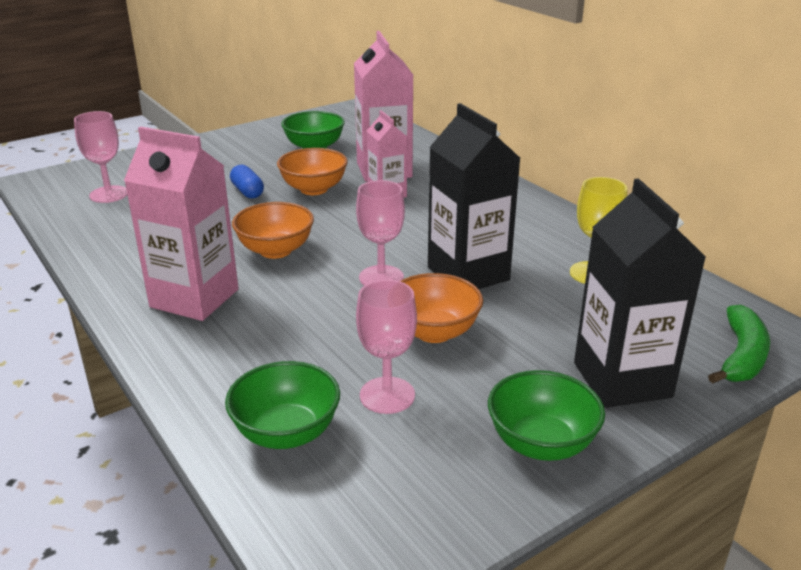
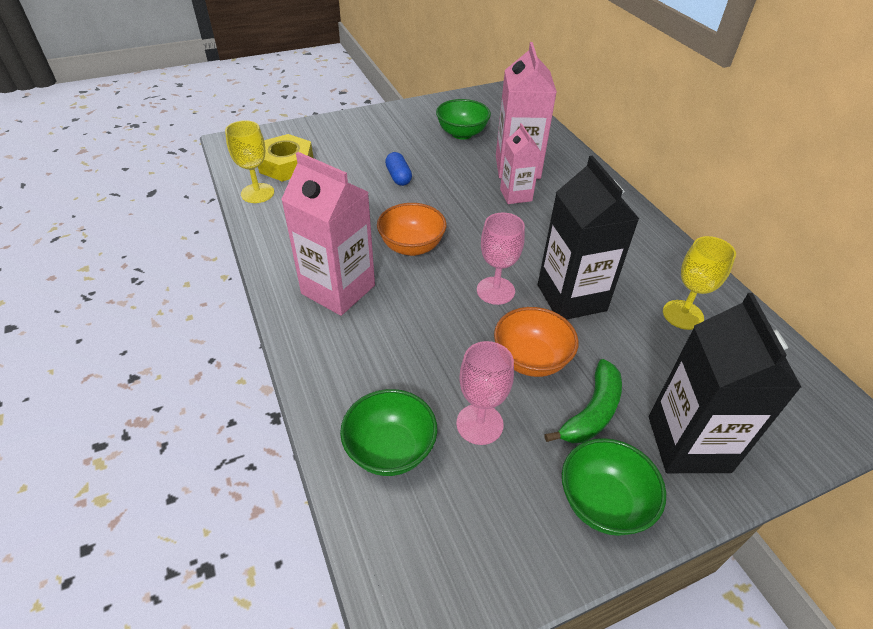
camera: 10 degrees right, 15 degrees up
(77, 223) = (257, 193): none -> yellow goblet
(109, 194) = (286, 165): pink goblet -> yellow nut
(314, 189) = (454, 181): orange bowl -> none
(741, 356) = (805, 436): green banana -> green banana (592, 412)

